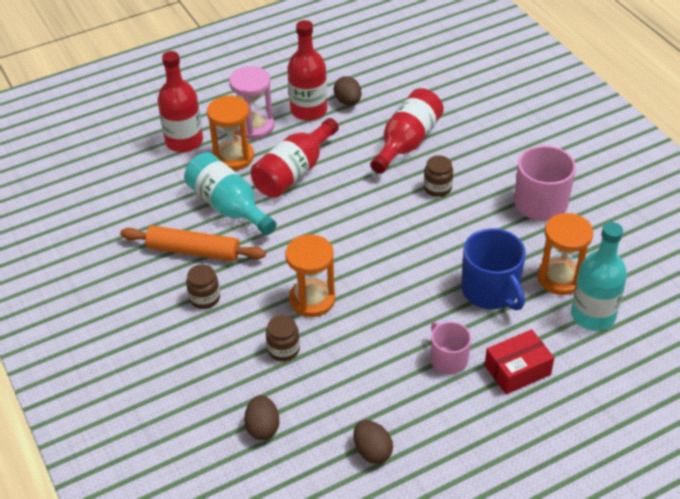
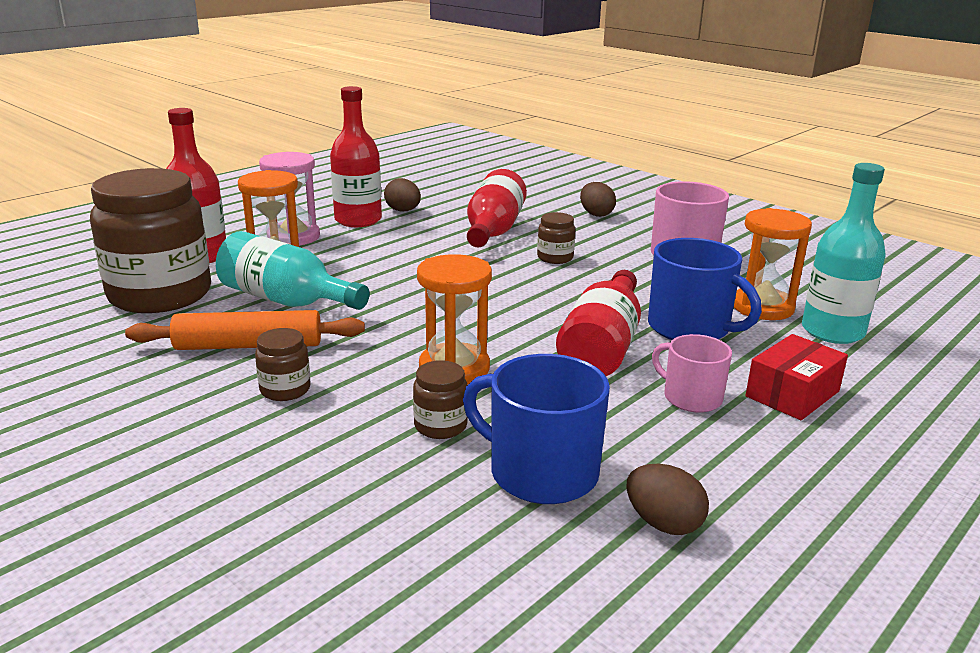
camera: 20 degrees left, 20 degrees down
(150, 185) = (160, 295): none -> brown jar
(263, 427) = (457, 528): brown egg -> brown egg (596, 214)
(294, 172) = (365, 264): red bottle -> red bottle (602, 347)
(324, 399) = (541, 472): none -> blue mug

